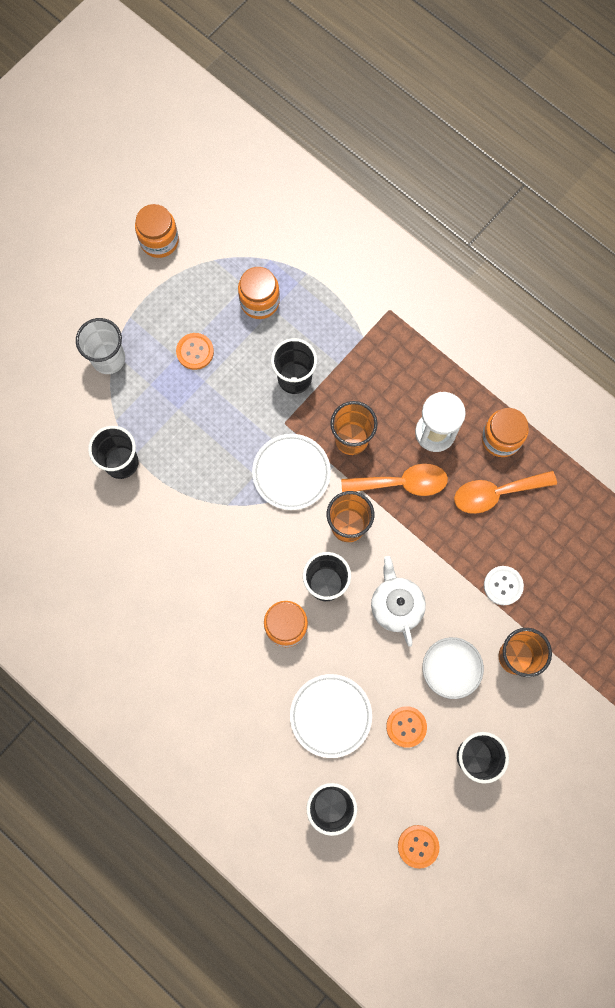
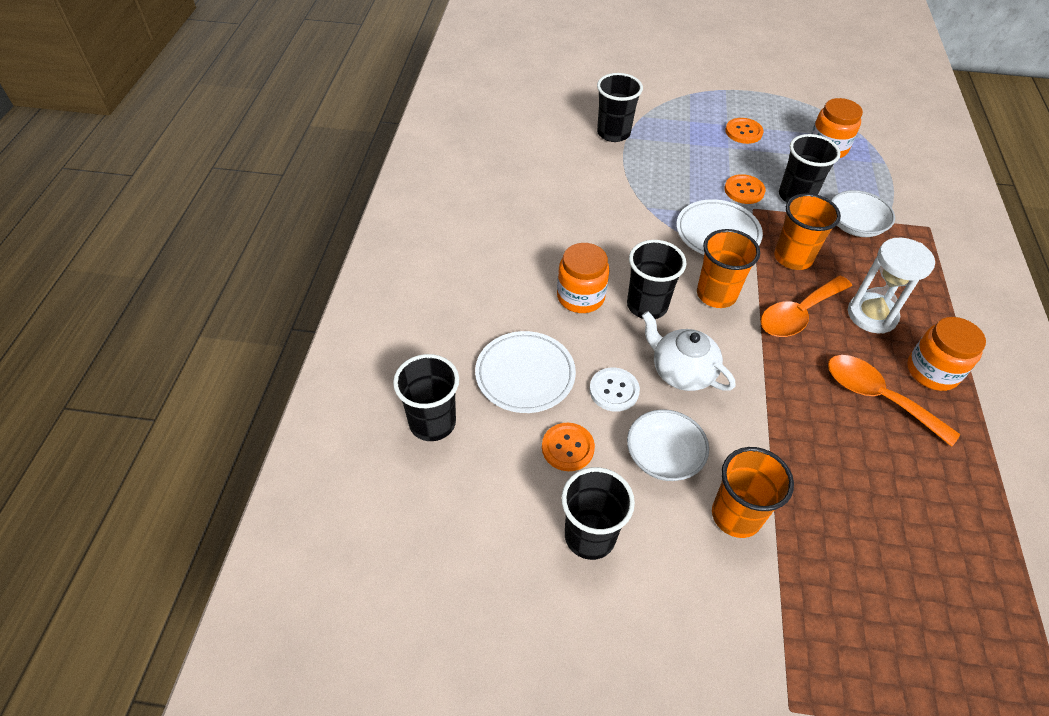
camera: 55 degrees right, 25 degrees down
(108, 359) = (682, 93): white cup -> none
(159, 241) = (798, 78): orange jar -> none
(352, 363) = (855, 225): none -> white bowl
(396, 605) = (681, 371): white teapot -> white teapot turned 90 degrees counterclockwise
(402, 483) = (798, 314): orange spoon -> orange spoon turned 90 degrees clockwise
(418, 846) = (444, 534): orange button -> orange button (744, 190)
(503, 585) = (796, 457): white button -> white button (614, 390)

